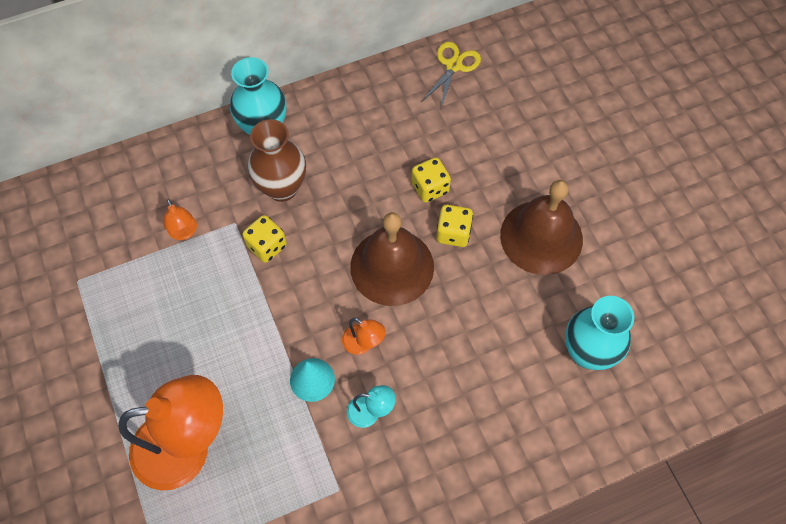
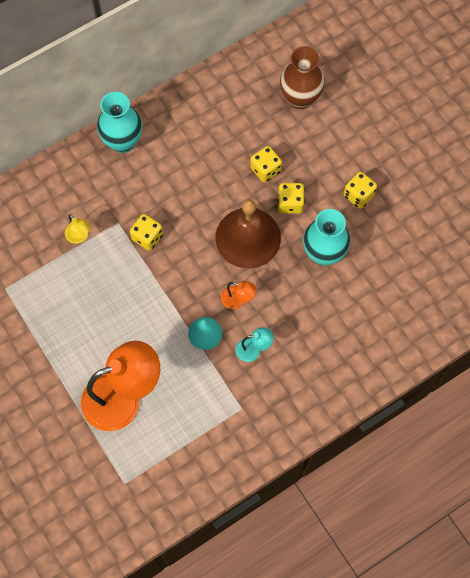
camera: 10 degrees left, 5 degrees up
(184, 232) = (79, 237): orange lamp -> yellow lamp
(282, 188) = (148, 188): brown vase -> brown vase (300, 98)
(453, 66) = (265, 63): yellow scissors -> none
(541, 237) = (358, 195): brown bell -> yellow dice
(587, 352) = (406, 278): turquoise vase -> turquoise vase (323, 253)

